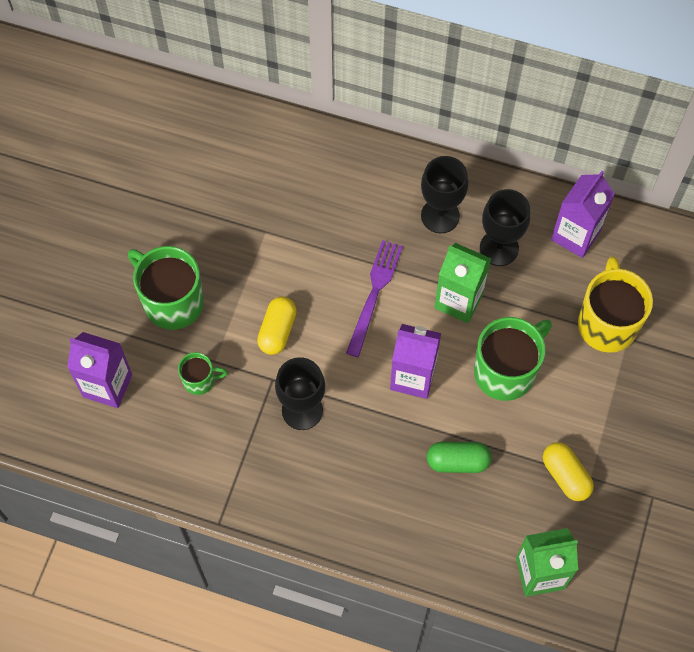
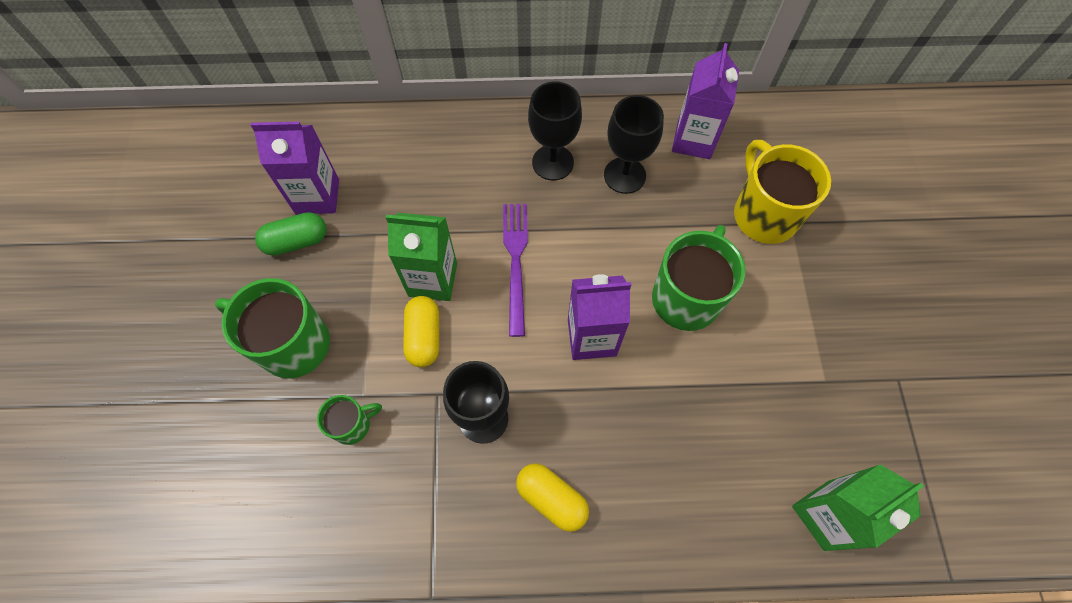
camera: 20 degrees left, 0 degrees up
(107, 385) = (241, 470): purple carton -> purple carton (317, 196)
(457, 461) = (679, 415): green capsule -> green capsule (297, 241)
(458, 300) = (606, 240): green carton -> green carton (432, 279)
(565, 476) = (799, 389): yellow capsule -> yellow capsule (551, 499)

